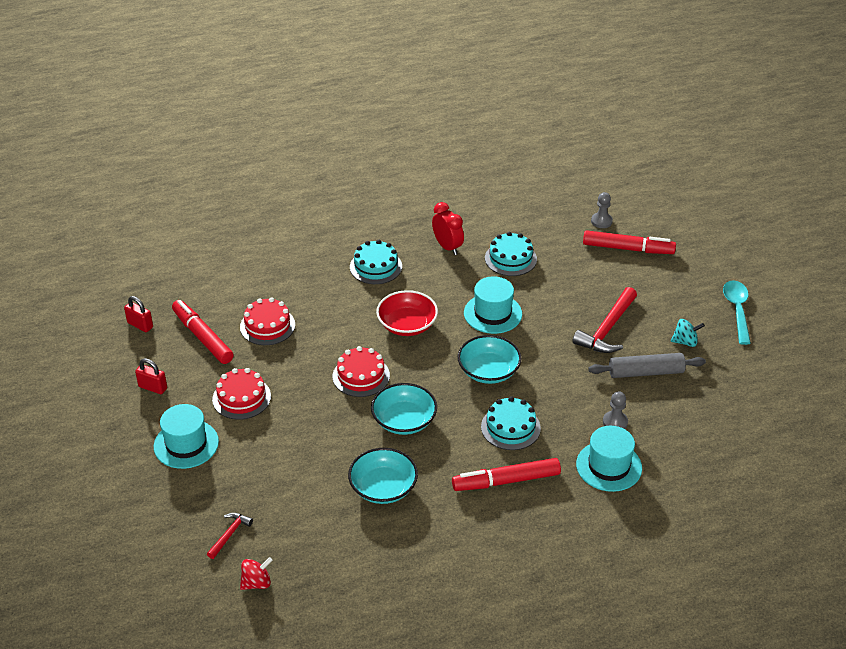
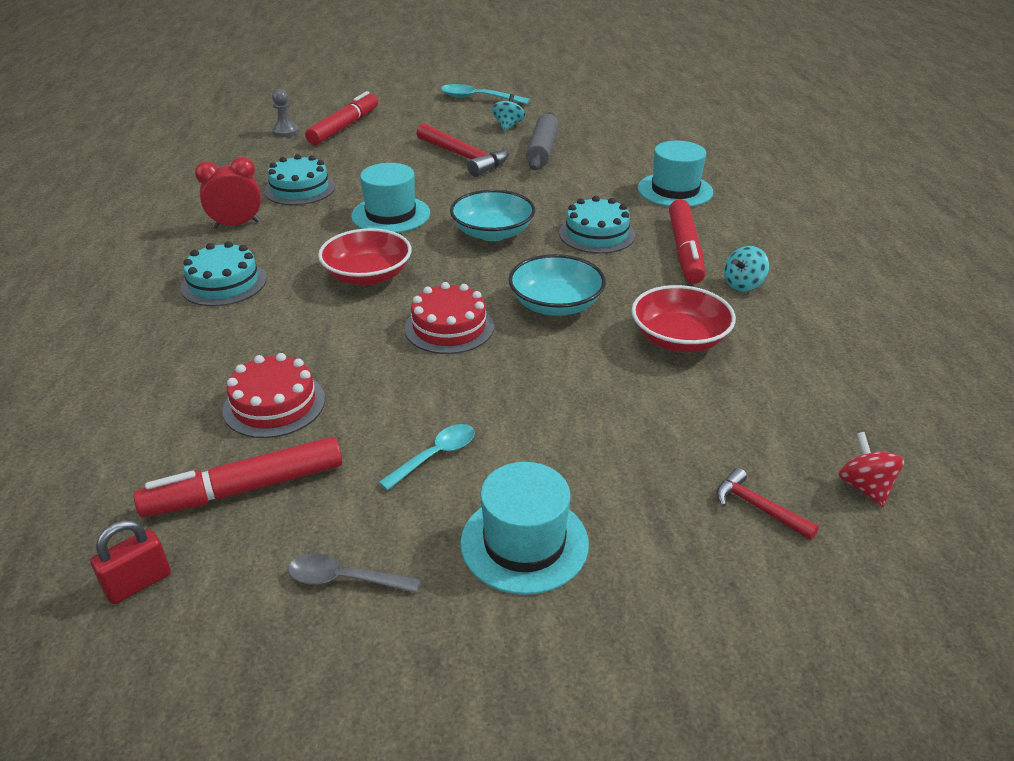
camera: 75 degrees left, 5 degrees down
(153, 387) = (344, 579): red padlock -> grey spoon
(241, 398) = (435, 456): red cake -> turquoise spoon
(383, 488) = (679, 339): turquoise bowl -> red bowl
(466, 518) = (743, 285): none -> turquoise spinning top
(615, 422) = (610, 177): grey pawn -> none

